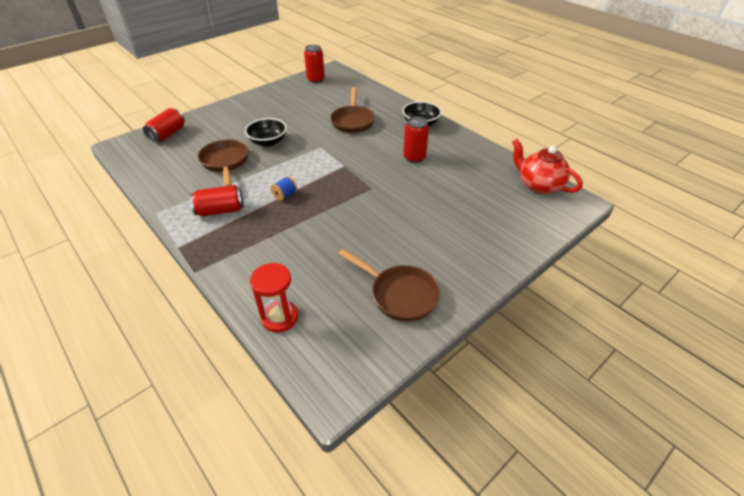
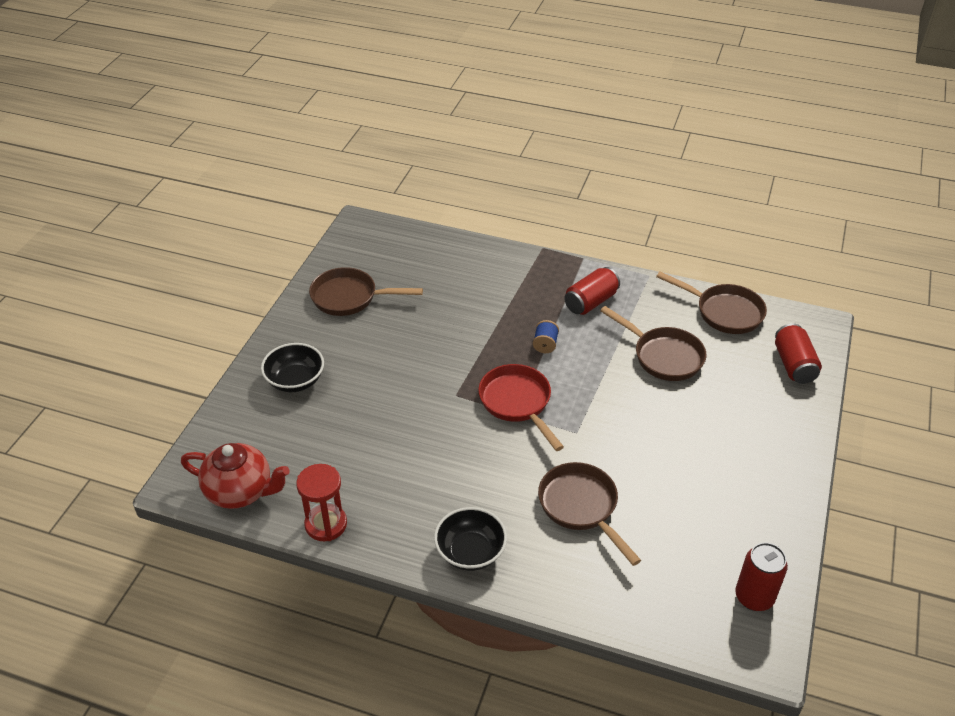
camera: 150 degrees right, 0 degrees up
(153, 171) = (724, 312): none -> brown pan
(268, 142) = (654, 410): black bowl -> black bowl (295, 380)
(279, 317) = (436, 246): red hourglass -> red hourglass (326, 524)
(338, 170) = (517, 403): none -> red pan
(414, 158) = (435, 469): red can -> none

